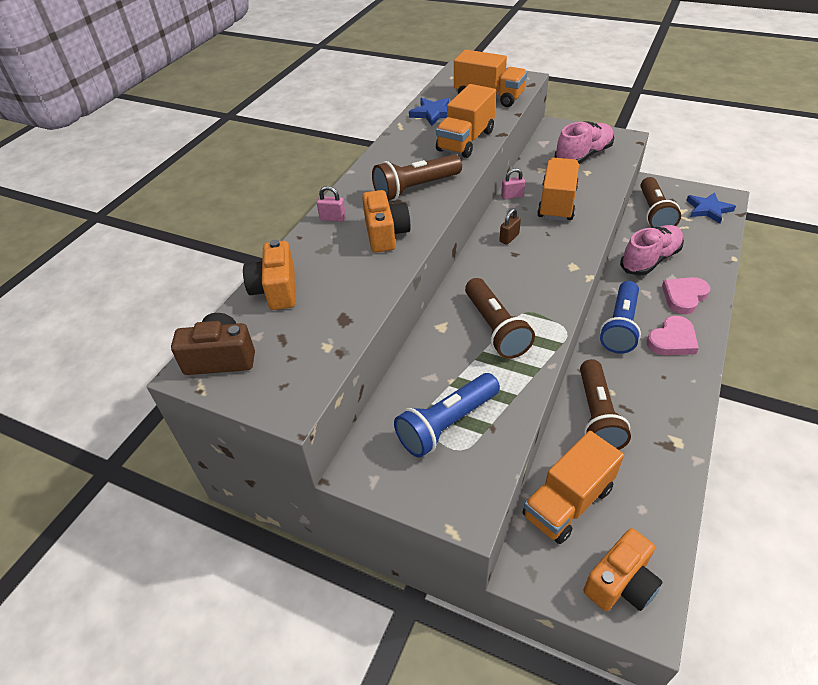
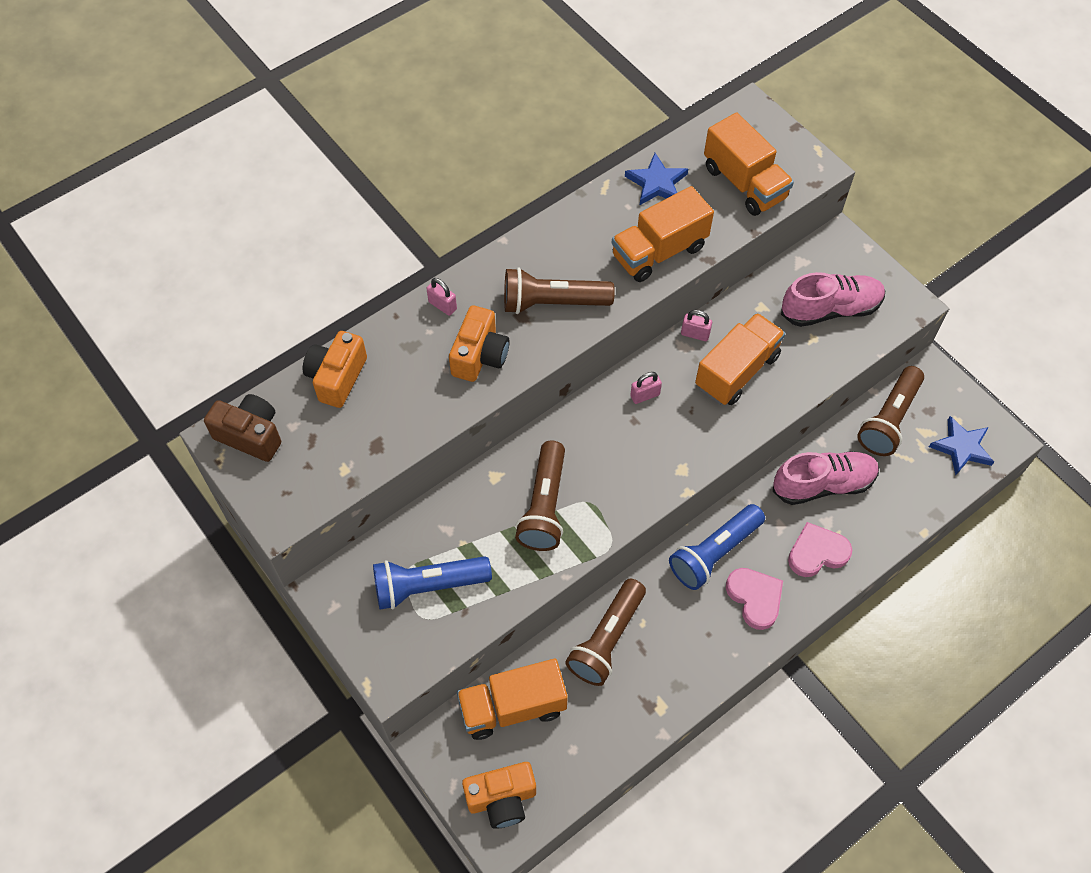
camera: 25 degrees right, 15 degrees up
(509, 238) = (645, 395): brown padlock -> pink padlock
(672, 340) = (755, 598): pink heart -> pink heart turned 105 degrees counterclockwise

